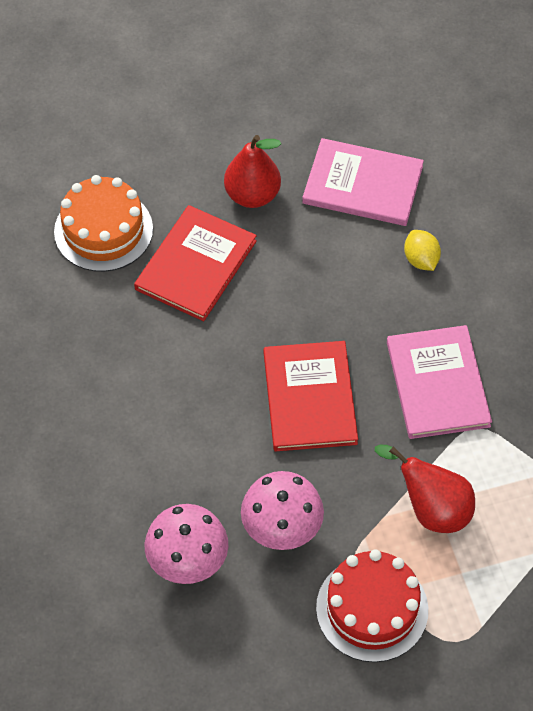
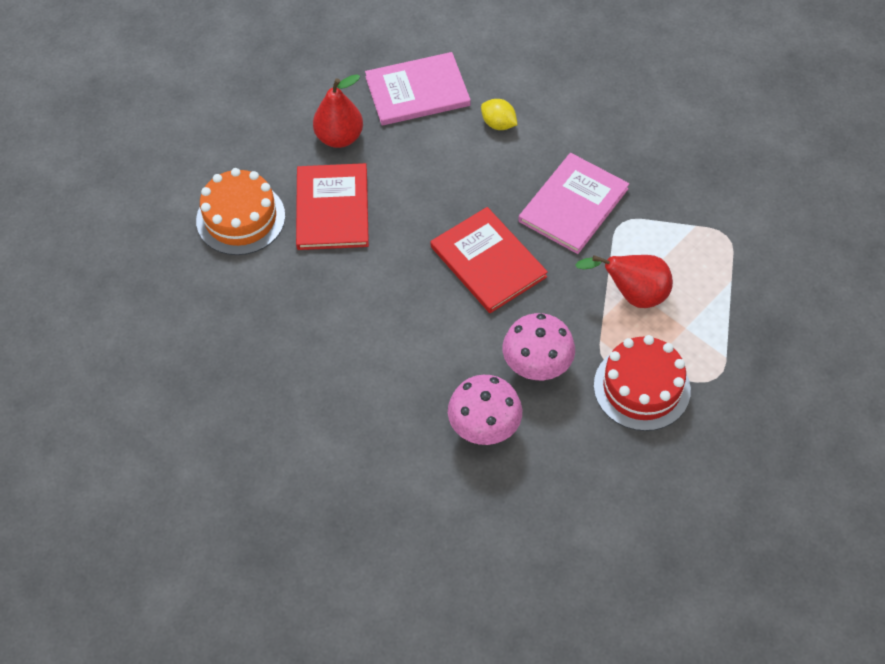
camera: 30 degrees left, 0 degrees up
(437, 384) = (573, 205): pink book -> pink book turned 75 degrees clockwise

